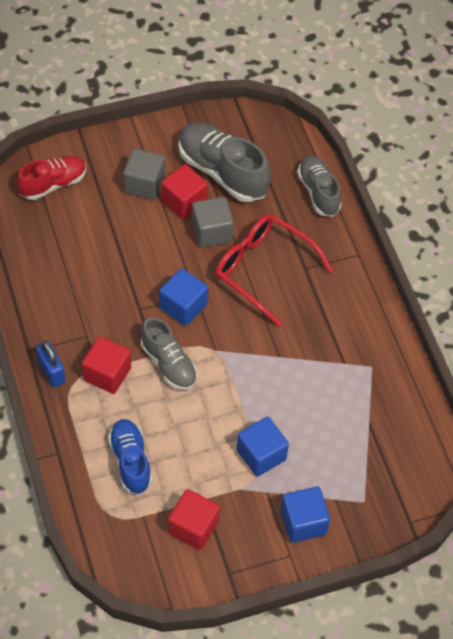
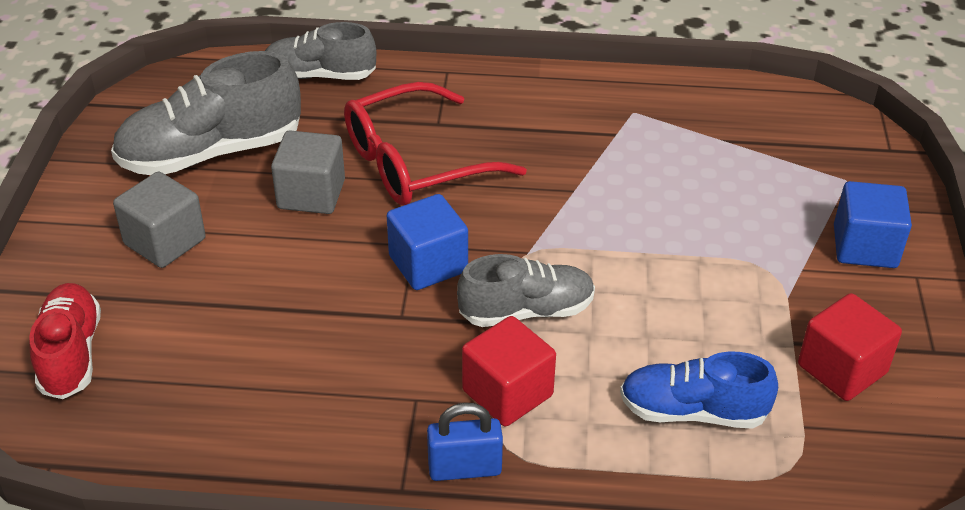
camera: 65 degrees left, 15 degrees down
(184, 202) = (234, 208): red cube -> none
(261, 455) = (736, 256): blue cube -> none

